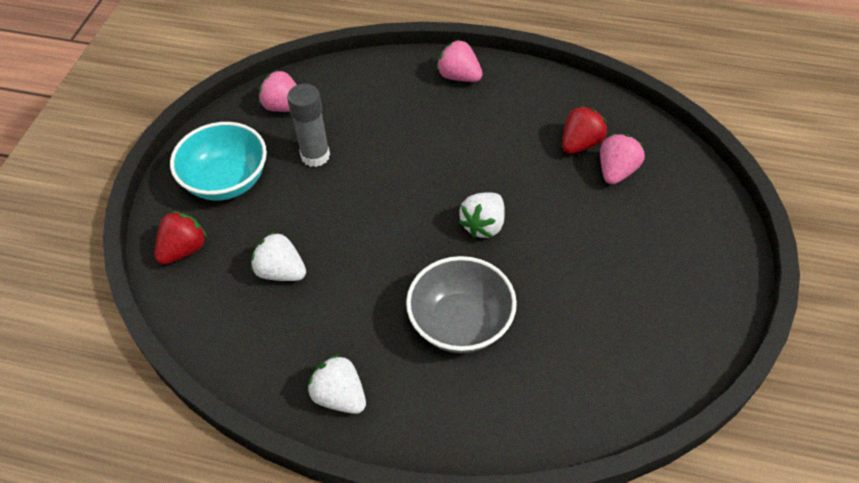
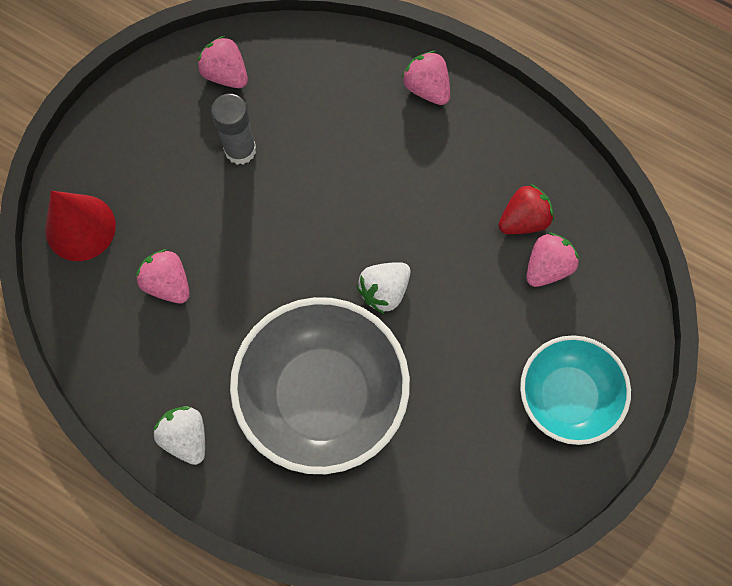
camera: 15 degrees right, 20 degrees up
(184, 250) = (80, 227): red strawberry -> red cone
(226, 181) = (141, 155): turquoise bowl -> turquoise bowl (567, 397)
(281, 272) = (168, 283): white strawberry -> pink strawberry
(461, 323) = (322, 396): grey bowl -> grey bowl, size x1.59

